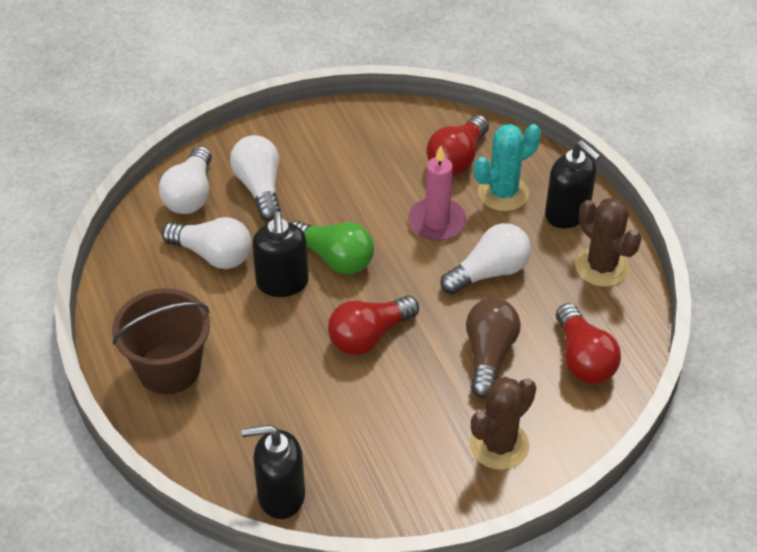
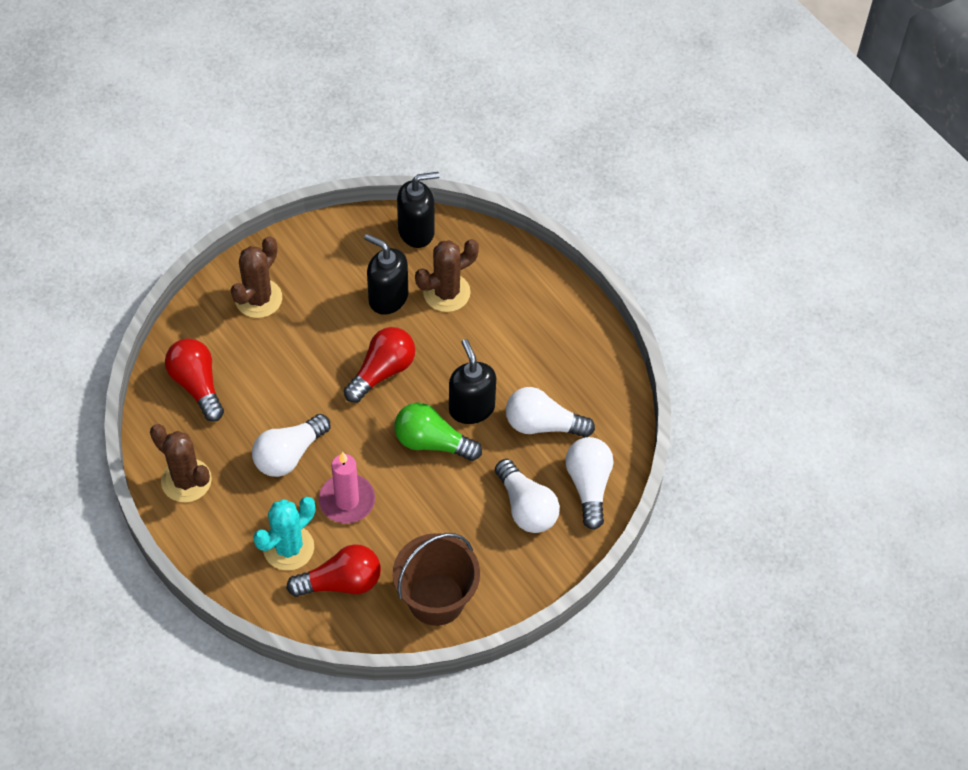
camera: 165 degrees right, 10 degrees up
(169, 368) = (538, 312): brown bucket -> brown bucket (436, 599)
(268, 410) = (446, 292): none -> brown cactus
(457, 158) = (341, 582): red light bulb -> red light bulb turned 60 degrees clockwise
(489, 355) = (277, 373): brown light bulb -> none
(567, 214) = (223, 535): black soap dispenser -> black soap dispenser (388, 298)

